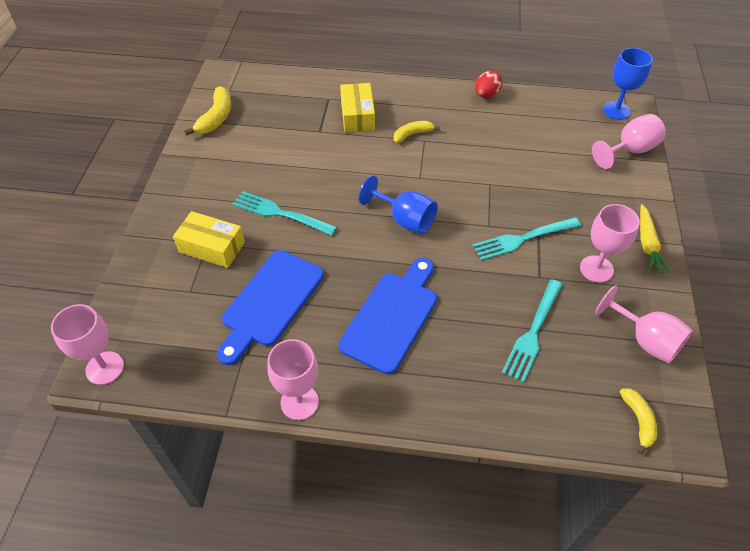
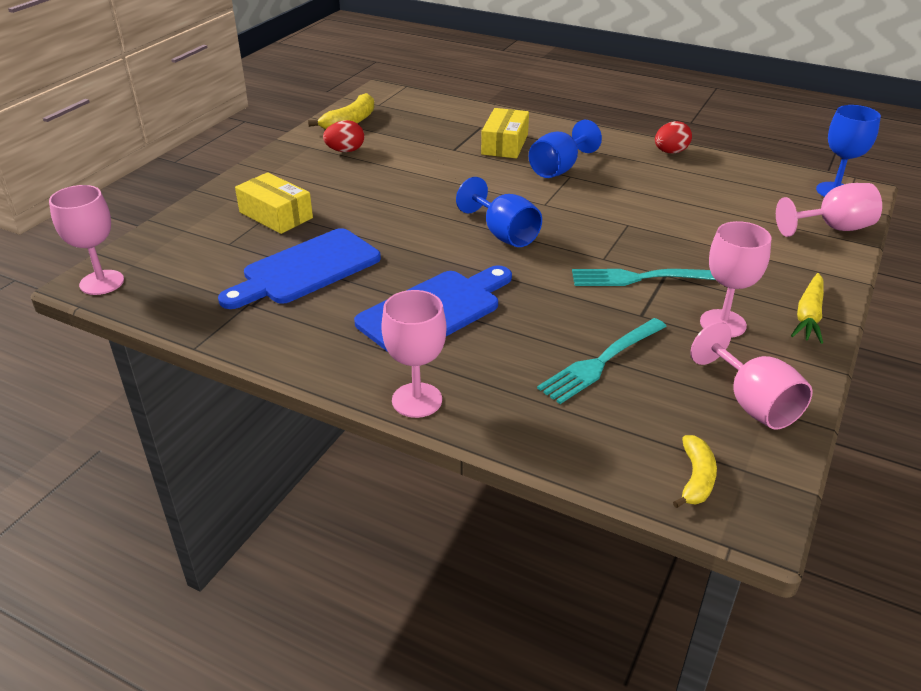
camera: 20 degrees right, 15 degrees down
(230, 155) = (345, 151): none -> red egg
(281, 213) = (367, 204): turquoise fork -> none
(299, 402) = (280, 356): pink goblet -> pink goblet (417, 400)
(412, 134) = (559, 169): yellow banana -> blue goblet

